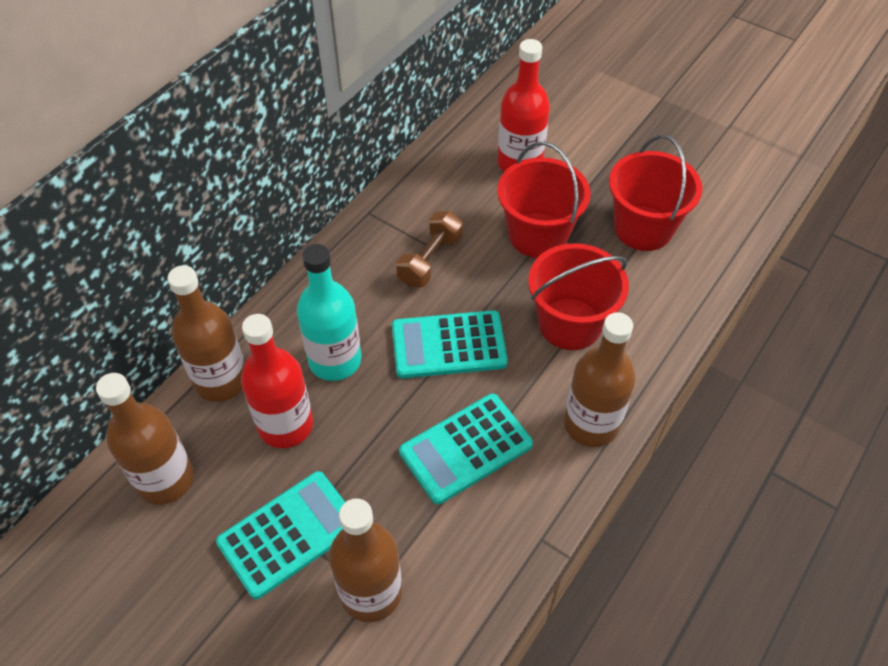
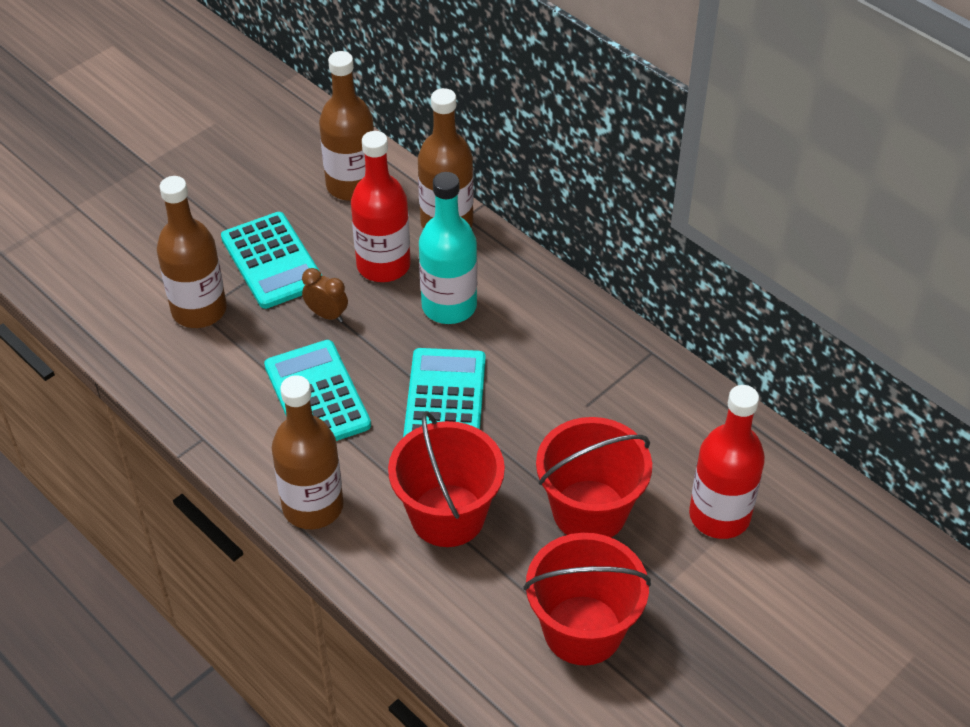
camera: 100 degrees right, 5 degrees down
(360, 462) = (327, 315): none -> brown clock
(430, 260) = (568, 400): brown dumbbell -> none

